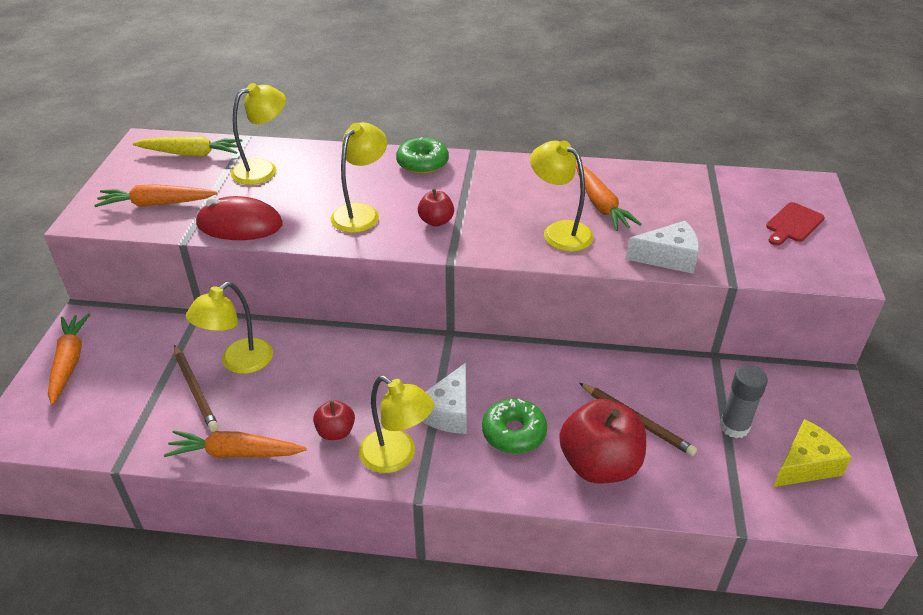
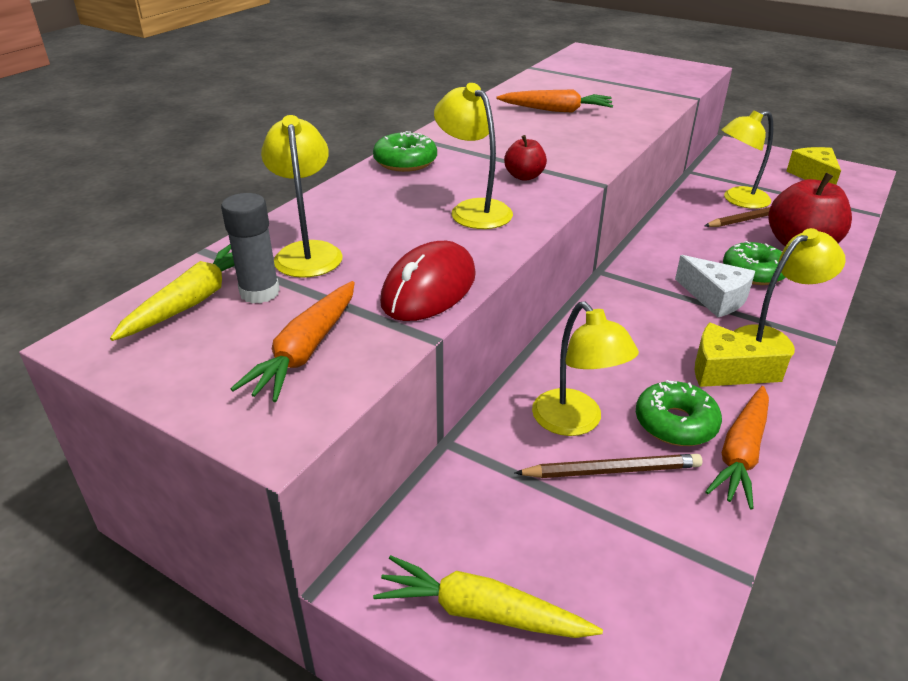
camera: 65 degrees left, 5 degrees down
(69, 362) = (481, 612): orange carrot -> yellow carrot
(257, 413) = (675, 423): none -> green donut
(335, 432) = (724, 371): red apple -> yellow cheese
(559, 231) = (584, 132): yellow lamp -> yellow lamp (738, 200)
(668, 257) = (650, 107): white cheese -> none
(734, 427) = (770, 186): grey glue stick -> grey glue stick (259, 292)
(793, 224) = (632, 66): red cutting board -> none

